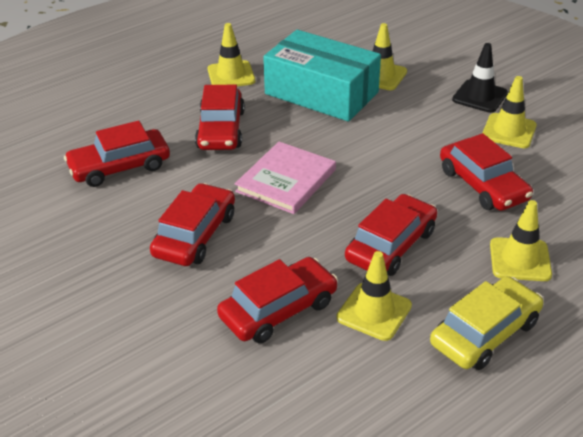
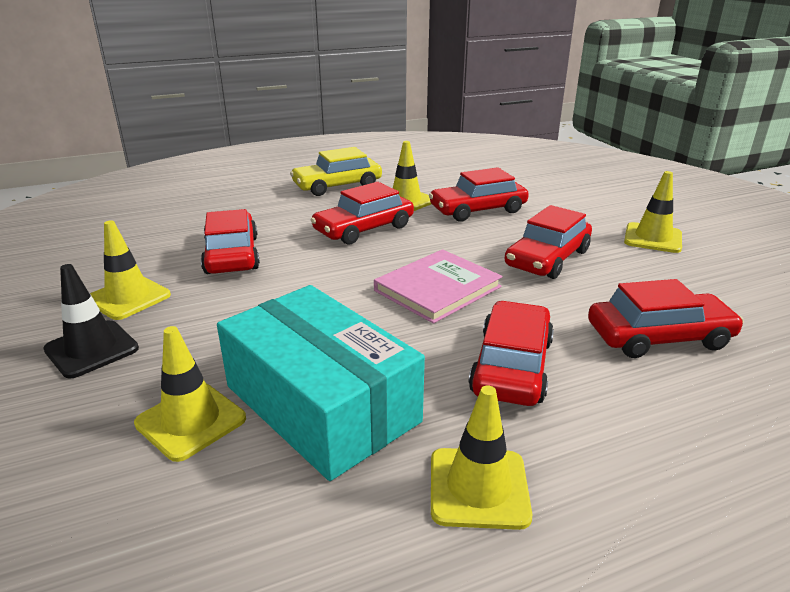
camera: 165 degrees left, 10 degrees down
(520, 260) = (269, 209): yellow traffic cone -> yellow traffic cone (652, 238)

